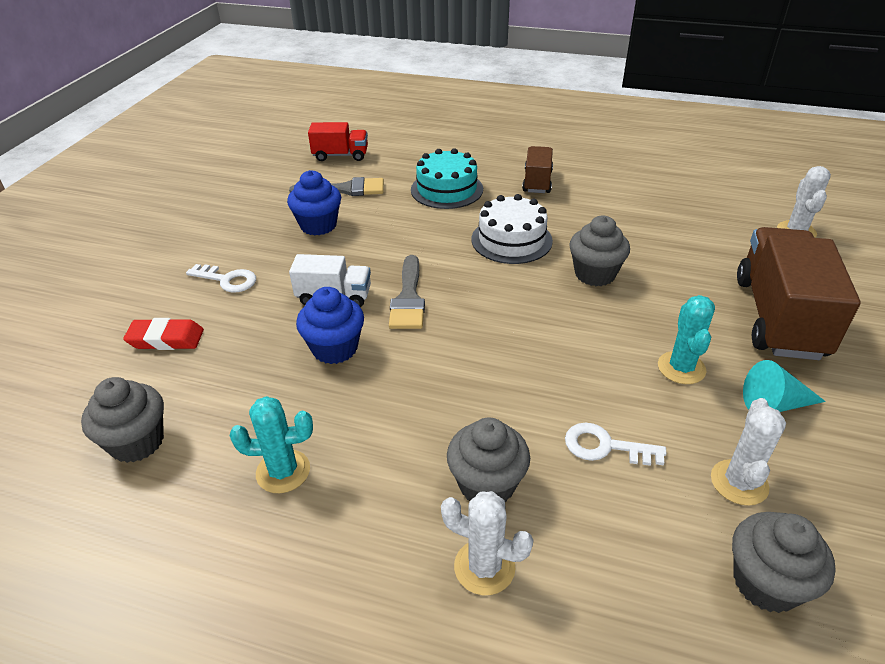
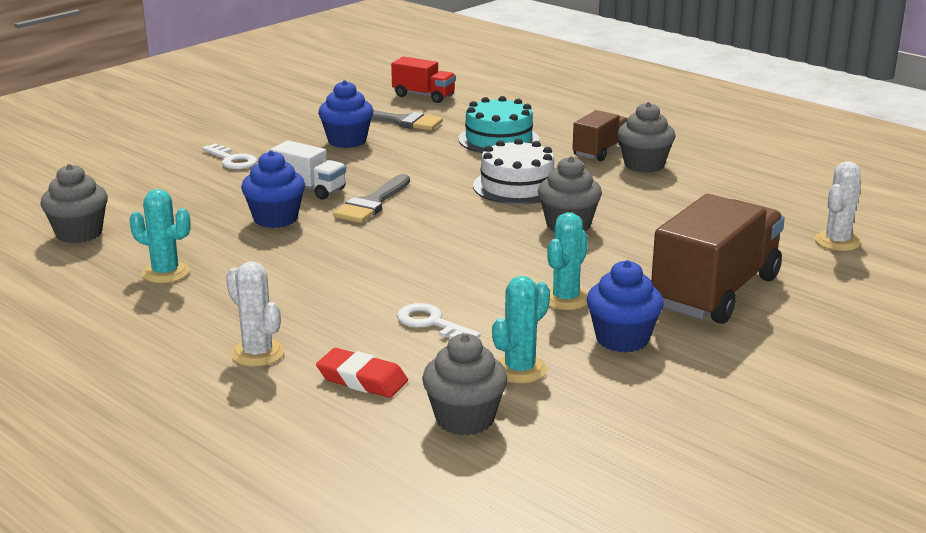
camera: 25 degrees right, 15 degrees down
(166, 339) = (150, 184): red eraser -> red eraser (362, 379)
(487, 484) = (309, 317): grey cupcake -> grey cupcake (644, 165)
(739, 482) = (520, 369): white cactus -> turquoise cactus
(774, 404) = (622, 339): turquoise cone -> blue cupcake

